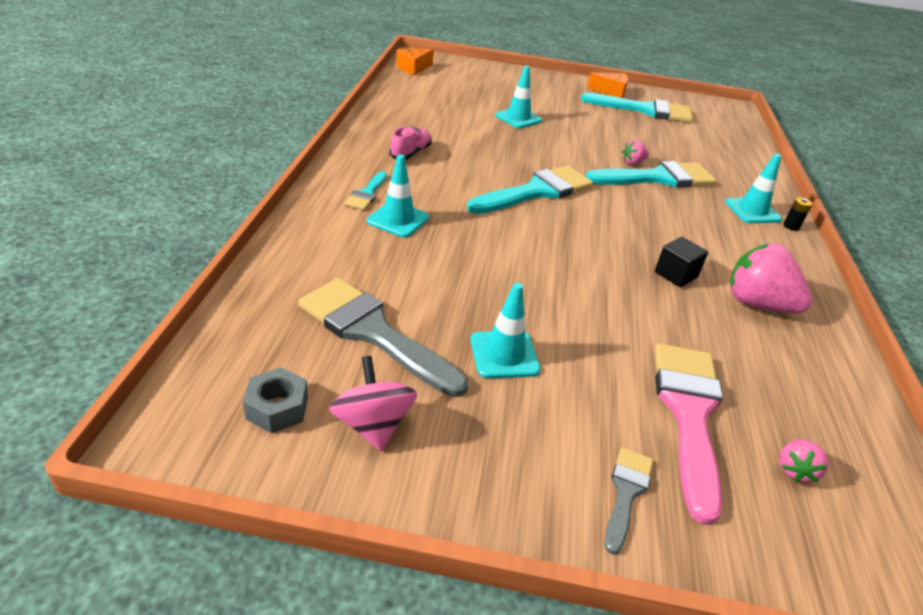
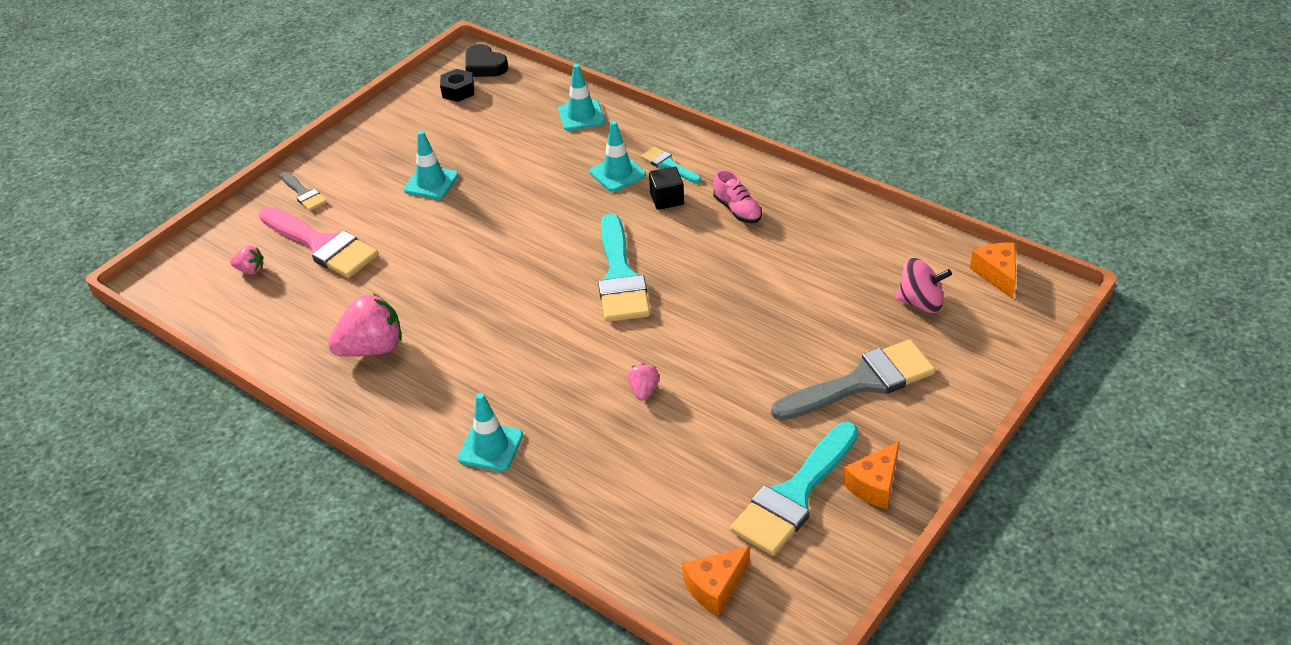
camera: 125 degrees right, 5 degrees up
(192, 401) = (484, 66): none -> black heart
(277, 408) = (458, 91): grey nut -> black nut
(373, 332) = (492, 133): grey brush -> grey brush (862, 382)
(373, 424) = (421, 119): pink spinning top -> pink spinning top (920, 302)
(518, 118) = (801, 328): turquoise traffic cone -> turquoise traffic cone (581, 115)
(658, 178) = (599, 396): turquoise brush -> none
(675, 274) = (441, 315): black cube -> black cube (667, 199)
(725, 124) = (715, 587): none -> orange cheese
(791, 226) = (444, 464): black battery -> none
(794, 470) = (250, 270): pink strawberry -> pink strawberry turned 135 degrees clockwise

